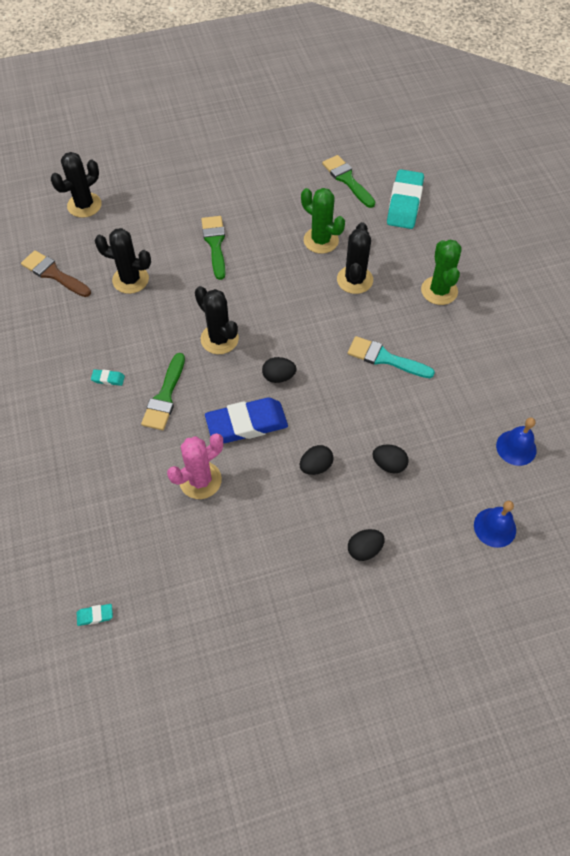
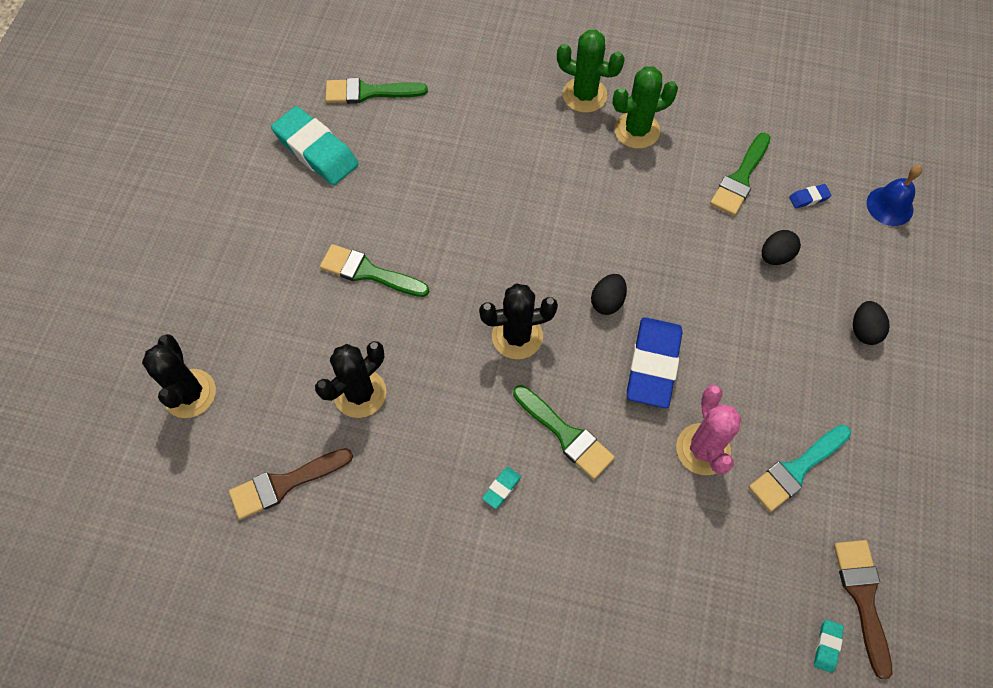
camera: 60 degrees left, 5 degrees up
(143, 627) = (862, 597): none -> brown brush
(316, 466) = (743, 324): black egg -> none
(321, 240) = (441, 163): green cactus -> green cactus (637, 130)
(354, 280) = (519, 161): black cactus -> none
(385, 358) = (642, 189): turquoise brush -> turquoise brush (796, 469)
(404, 203) = (444, 60): turquoise eraser -> turquoise eraser (316, 150)
(441, 414) = (740, 178): none -> green brush
(458, 467) = (809, 198): none -> blue eraser
(516, 447) = (811, 139): blue bell -> none

